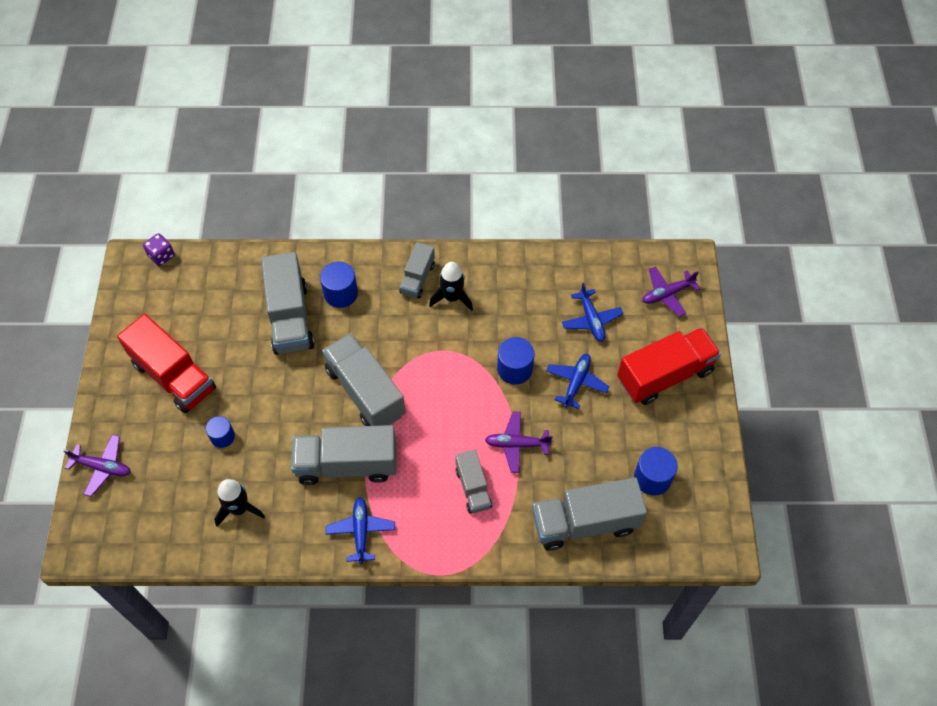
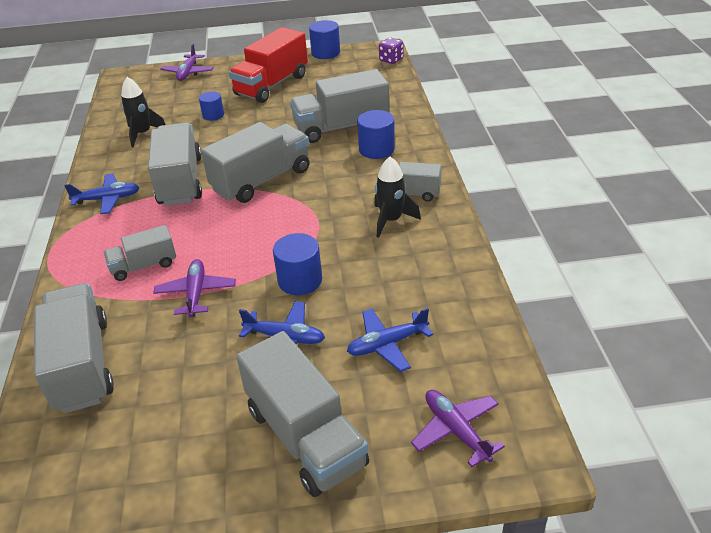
camera: 85 degrees right, 20 degrees down
(652, 478) = (135, 432): blue cylinder -> blue cylinder (325, 53)
(664, 375) = (305, 436): red truck -> grey truck

